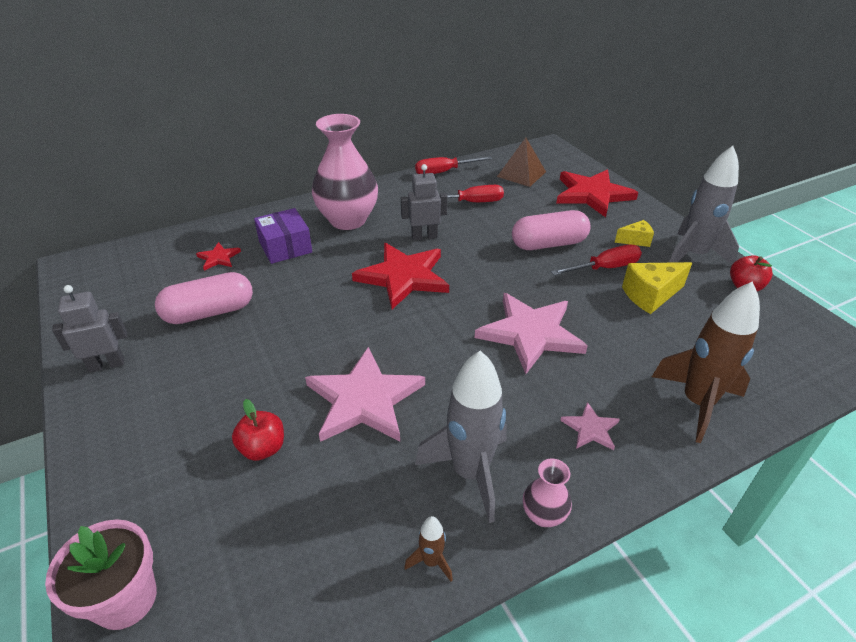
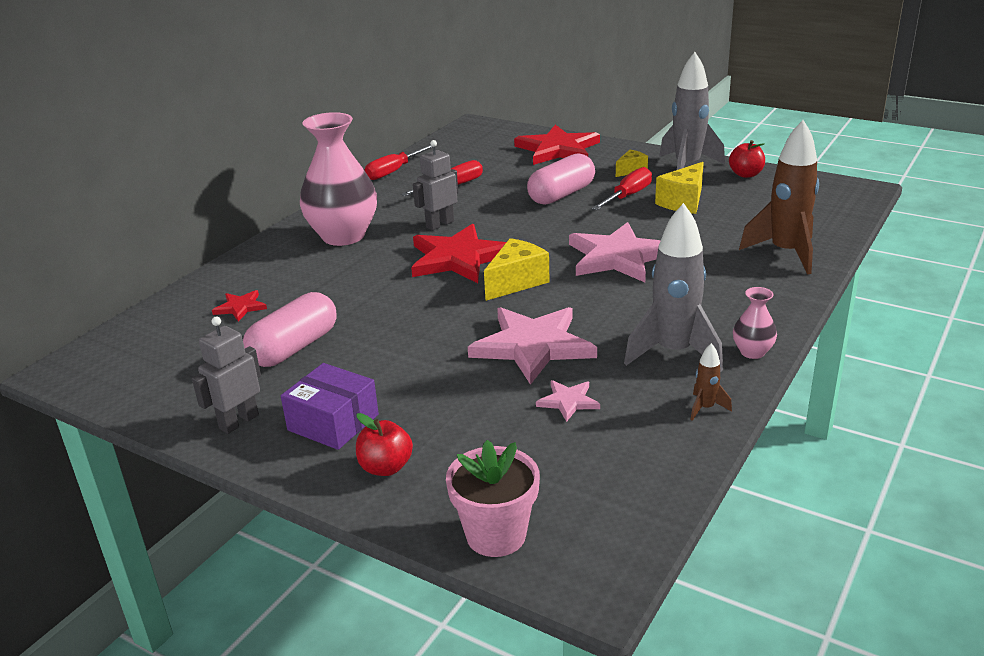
camera: 30 degrees left, 10 degrees down
(263, 448) = (485, 408): red apple -> red apple (386, 467)
(285, 247) = (304, 276): purple box -> purple box (333, 422)
(421, 322) = (516, 282): none -> yellow cheese
(521, 174) = (474, 152): brown pyramid -> none
(590, 429) = (730, 294): pink star -> pink star (568, 401)

